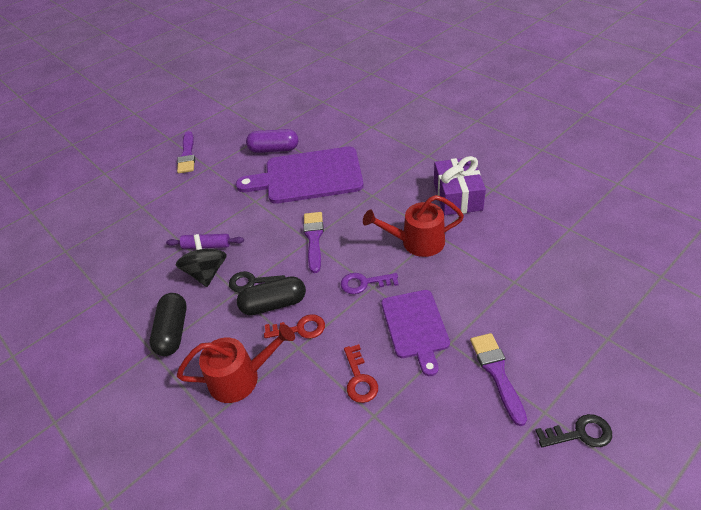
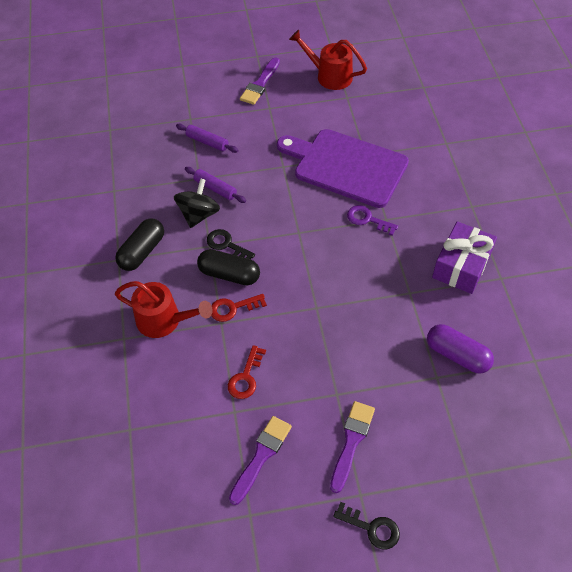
camera: 30 degrees right, 10 degrees up
(171, 216) = (207, 142): none -> purple rolling pin
(274, 149) = (337, 119): purple capsule -> purple capsule (457, 355)
(299, 329) = (233, 308): red key -> red key turned 135 degrees clockwise
(314, 238) = (303, 233): purple brush -> purple brush (261, 456)
(364, 283) = (312, 300): purple key -> purple key (367, 219)
(415, 326) = (321, 363): purple cutting board -> none
(416, 242) = (385, 289): red watering can -> red watering can (329, 76)

